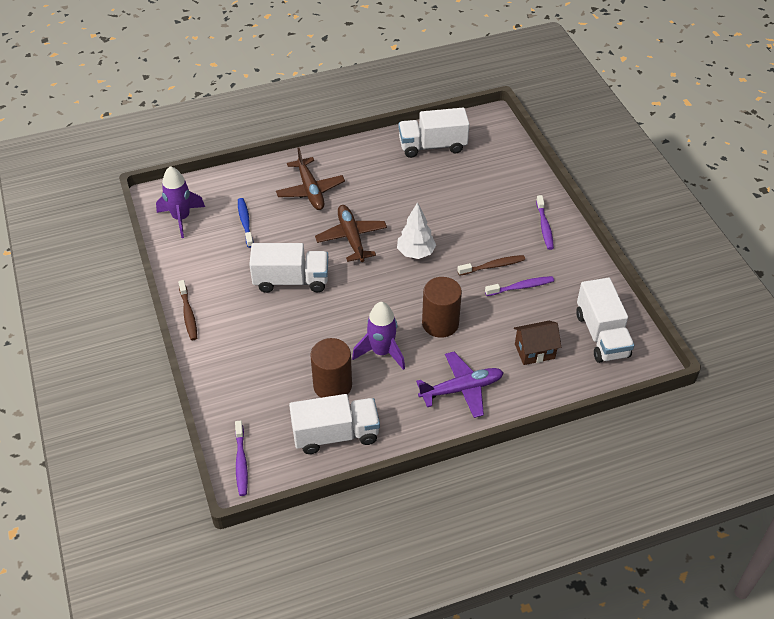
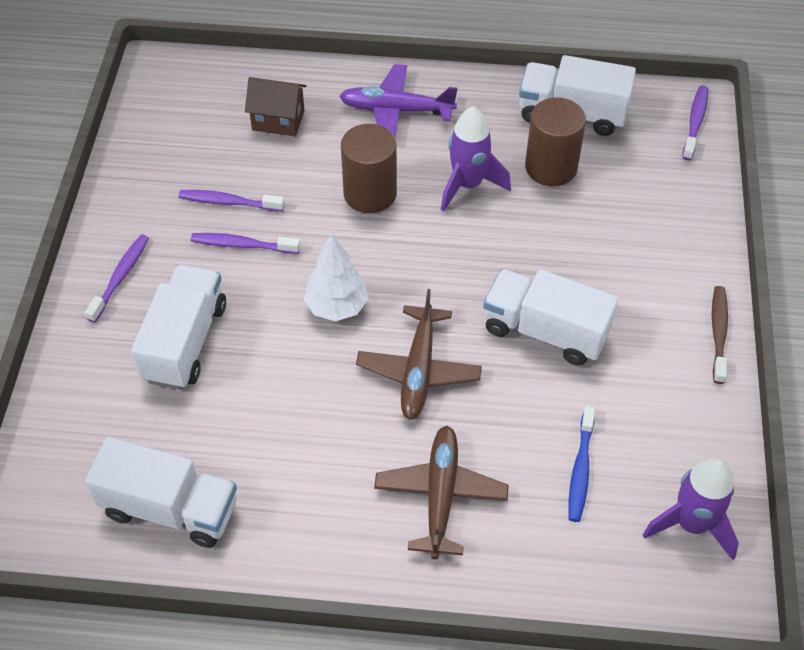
camera: 155 degrees left, 5 degrees up
(493, 266) = (242, 245): brown toothbrush -> purple toothbrush
(601, 335) = (183, 110): white truck -> white truck (185, 342)

